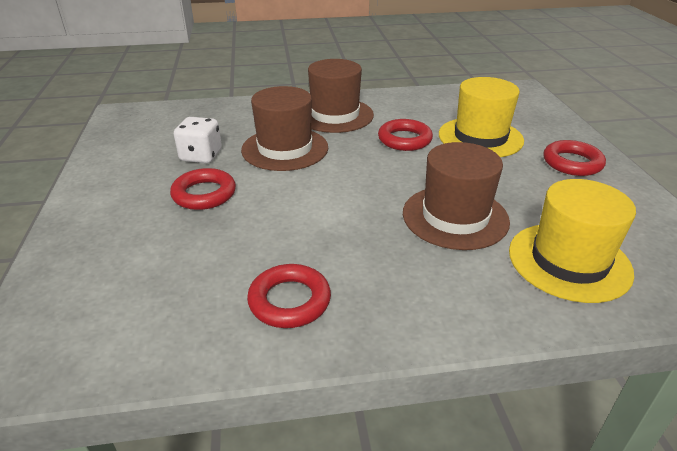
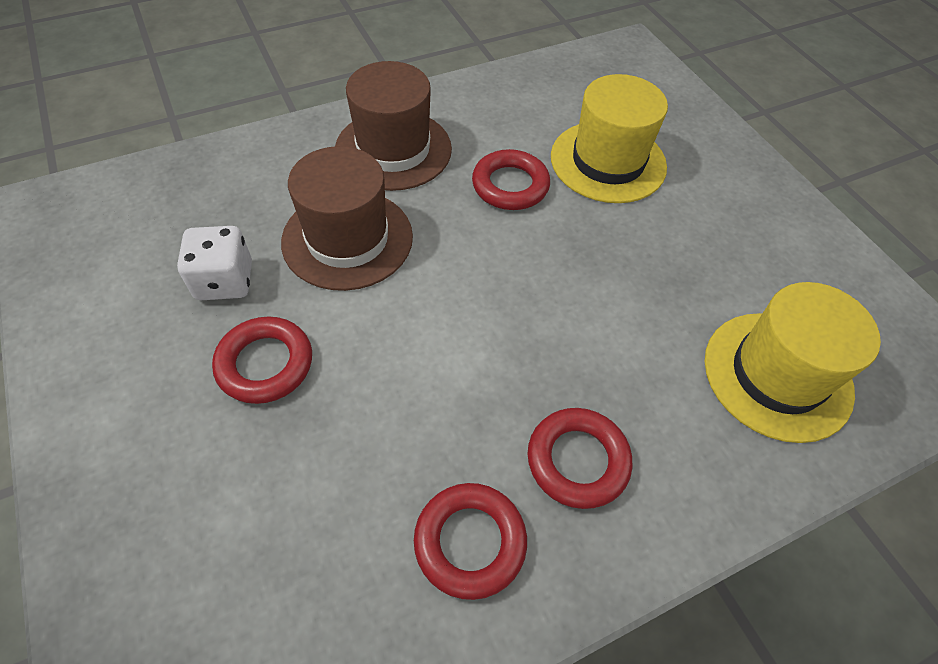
camera: 20 degrees left, 20 degrees up
(455, 217) = (624, 328): brown hat -> none
(572, 163) = (733, 191): red ring -> red ring (577, 460)

